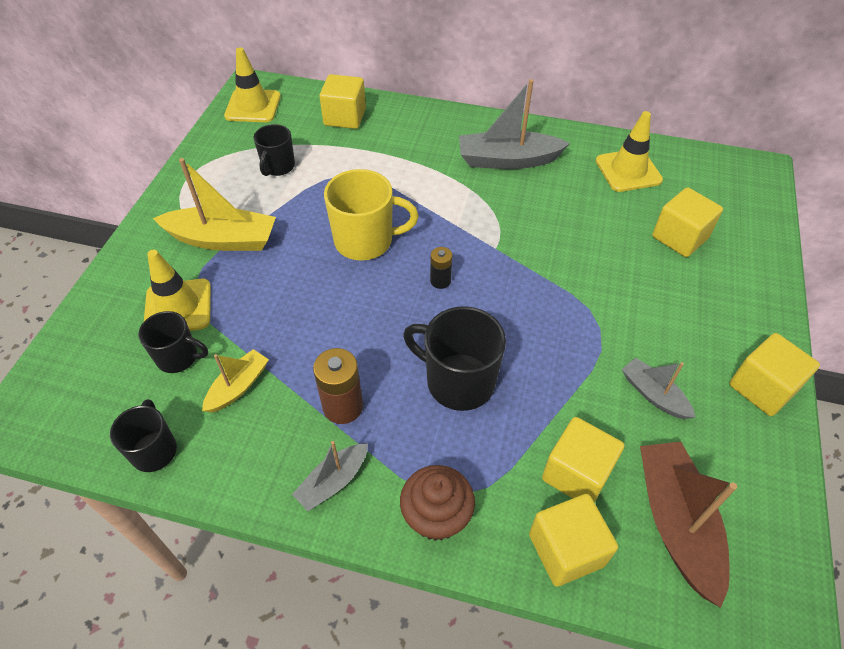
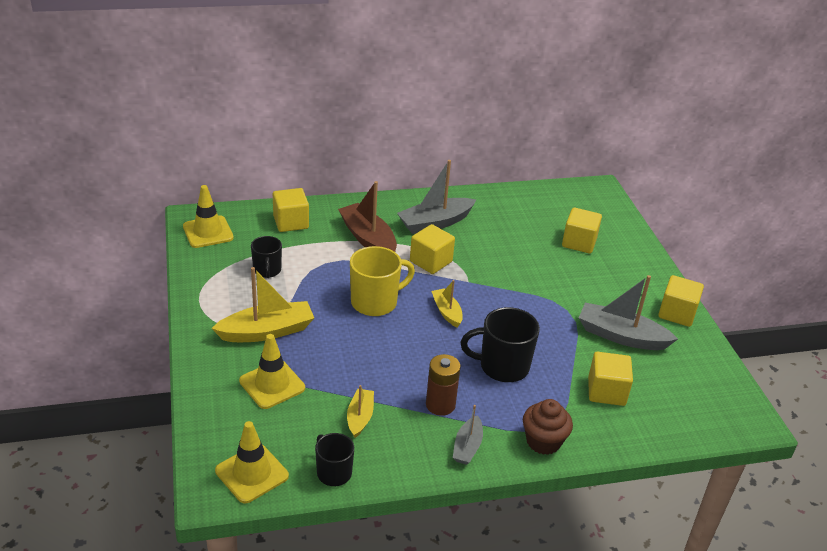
camera: 30 degrees left, 15 degrees down
(178, 357) = (301, 414): black mug -> none
(440, 281) = (447, 312): black battery -> yellow boat
(566, 549) = (626, 431): yellow cube -> yellow cube (431, 261)
(628, 171) = (520, 209): yellow traffic cone -> yellow traffic cone (252, 473)
(653, 394) = (621, 336): grey boat -> grey boat, size x1.76
(676, 523) = (674, 397): brown boat -> brown boat (368, 239)

